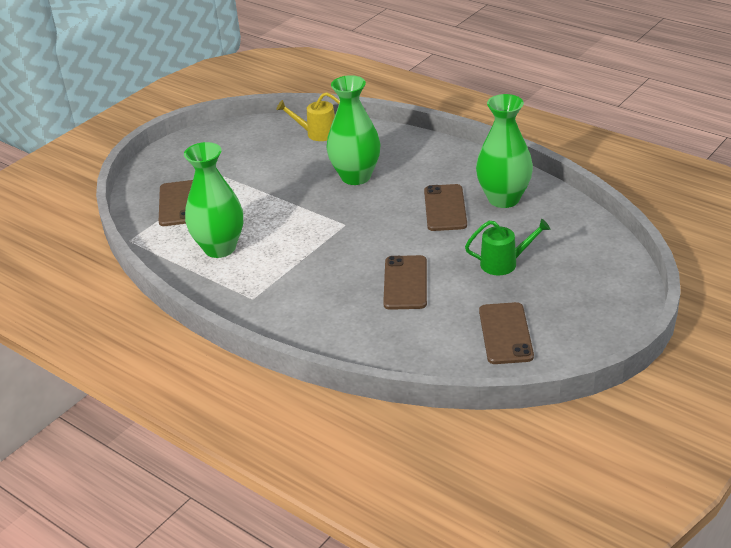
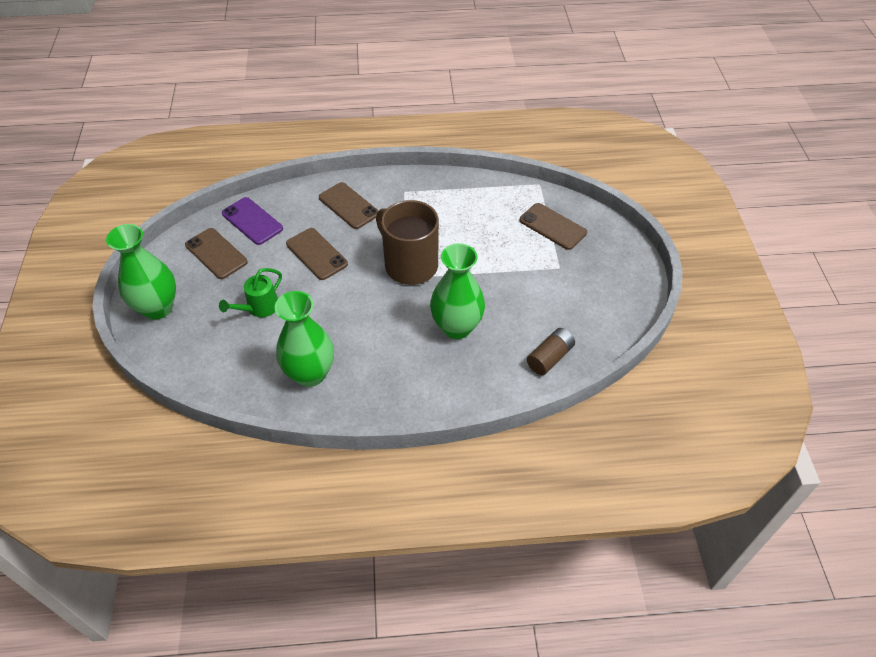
camera: 135 degrees right, 15 degrees up
(220, 248) = (473, 211): green vase -> green vase (158, 308)
(317, 133) = (550, 357): yellow watering can -> brown battery
(334, 233) = (410, 265): none -> brown mug
(437, 349) = (252, 221): none -> purple phone
(445, 208) = (350, 336): brown phone -> brown phone (348, 206)

